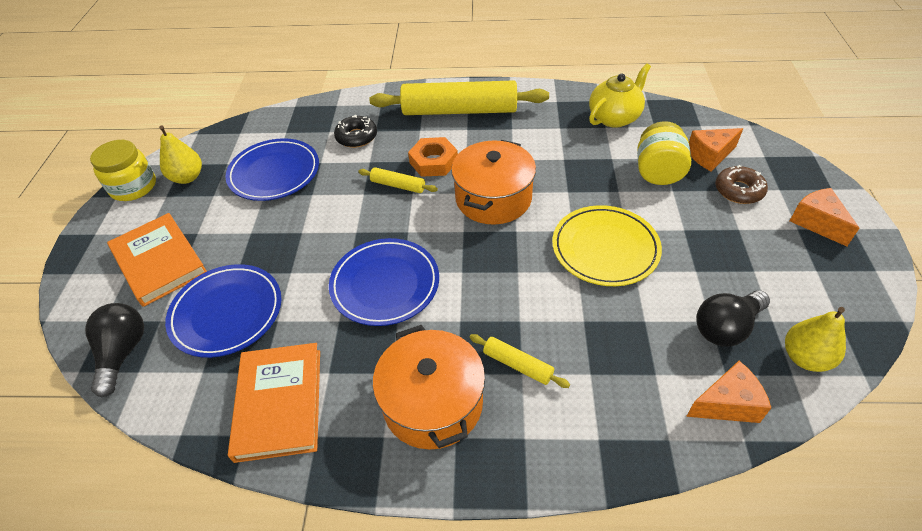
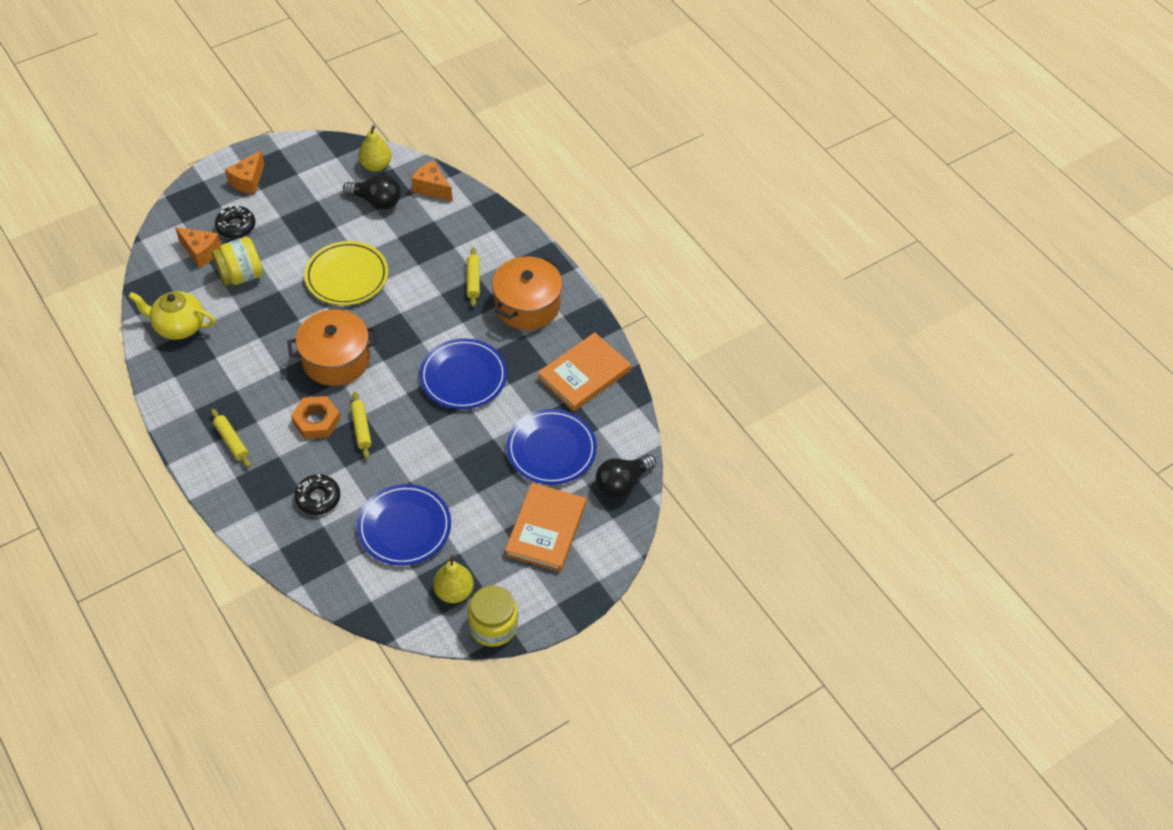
camera: 130 degrees left, 5 degrees up
(459, 111) = (231, 441): yellow rolling pin -> yellow rolling pin, size x0.43
(738, 190) = (236, 226): brown donut -> black donut

